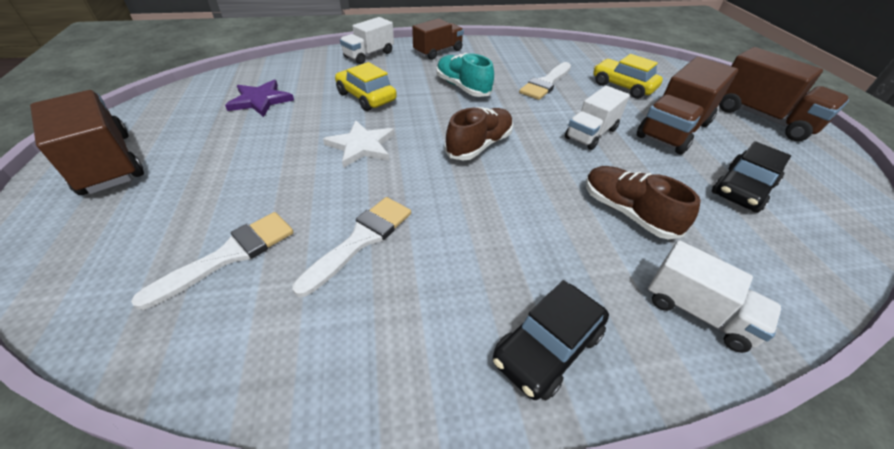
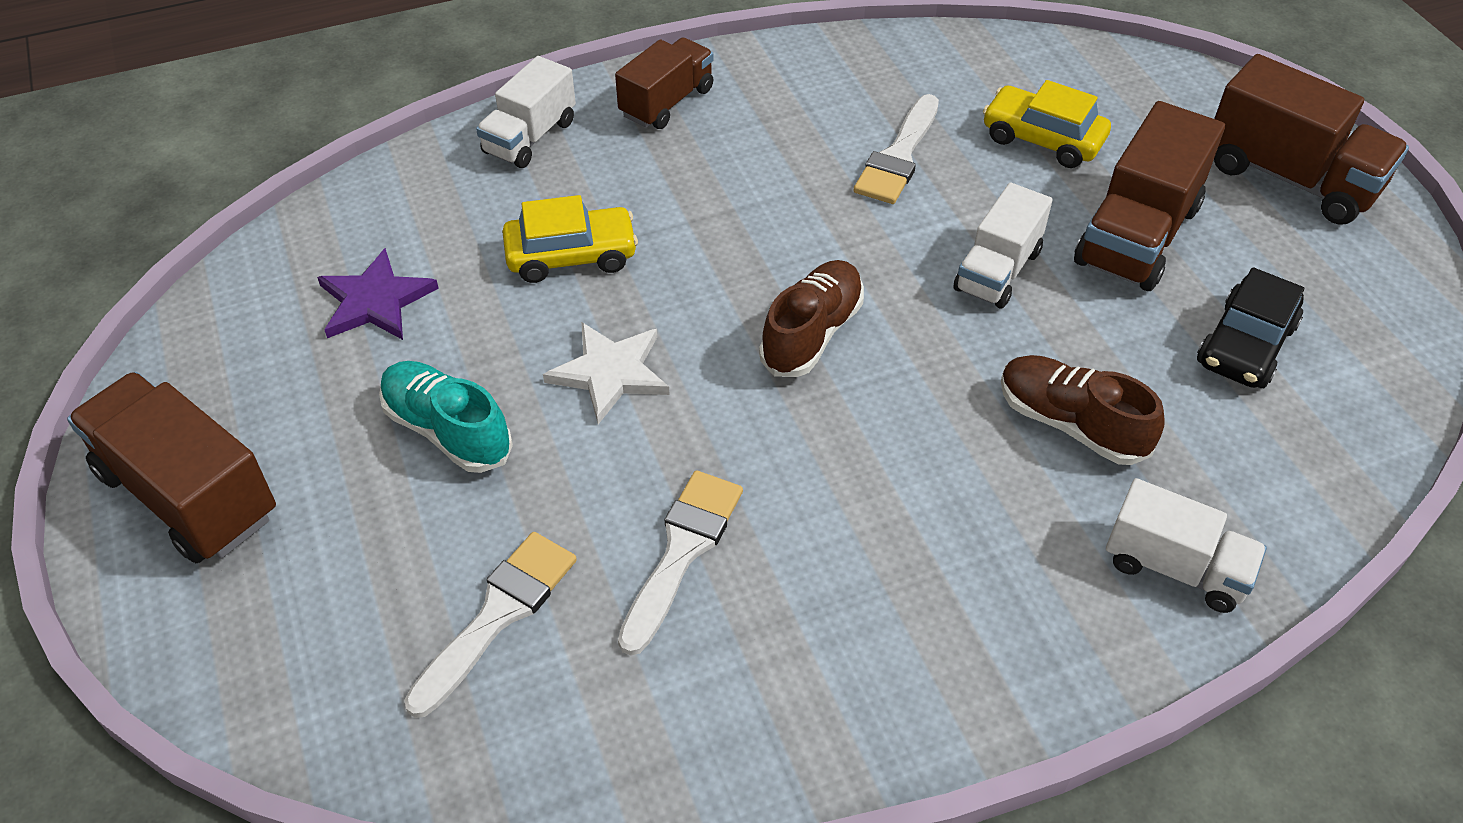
camera: 10 degrees left, 5 degrees up
(366, 97) = (571, 255): yellow car -> yellow car turned 135 degrees clockwise
(463, 87) = (744, 196): turquoise shoe -> turquoise shoe (447, 430)
(547, 347) = (985, 655): black car -> none

